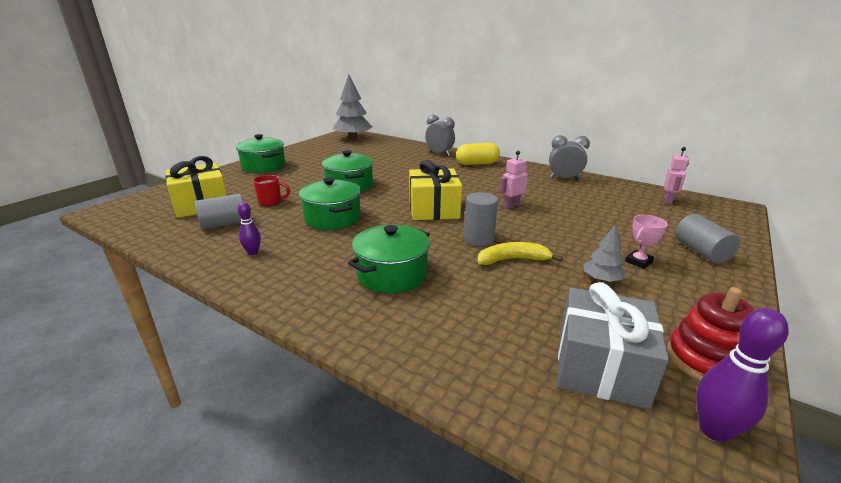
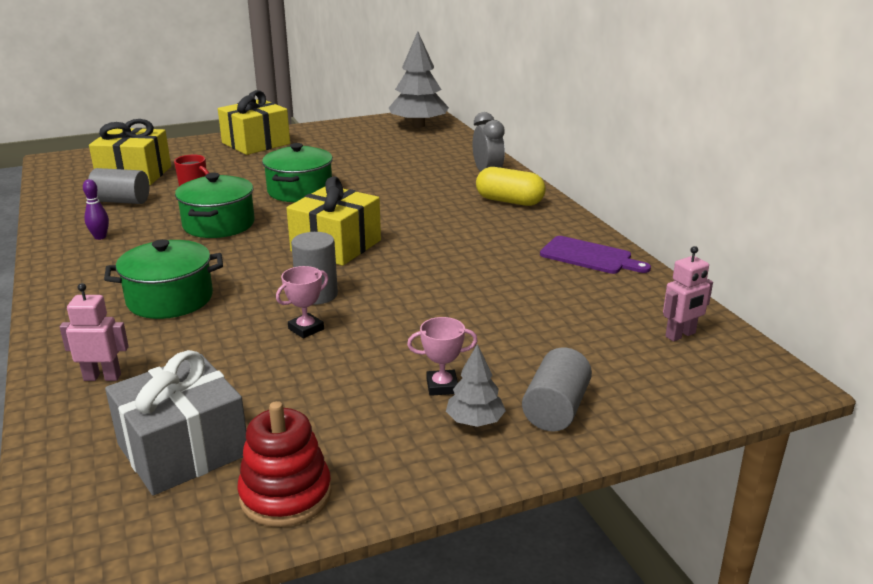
camera: 35 degrees right, 0 degrees up
(263, 166) = (256, 143): green pot -> yellow gift
(511, 205) = (435, 270): pink robot -> pink robot (102, 377)
(512, 260) = (306, 329): yellow banana -> pink trophy
(564, 179) = (589, 256): grey clock -> purple cutting board
(601, 279) = (355, 385): grey tree -> grey tree (475, 421)
(714, 430) = (168, 536): purple bowling pin -> none

